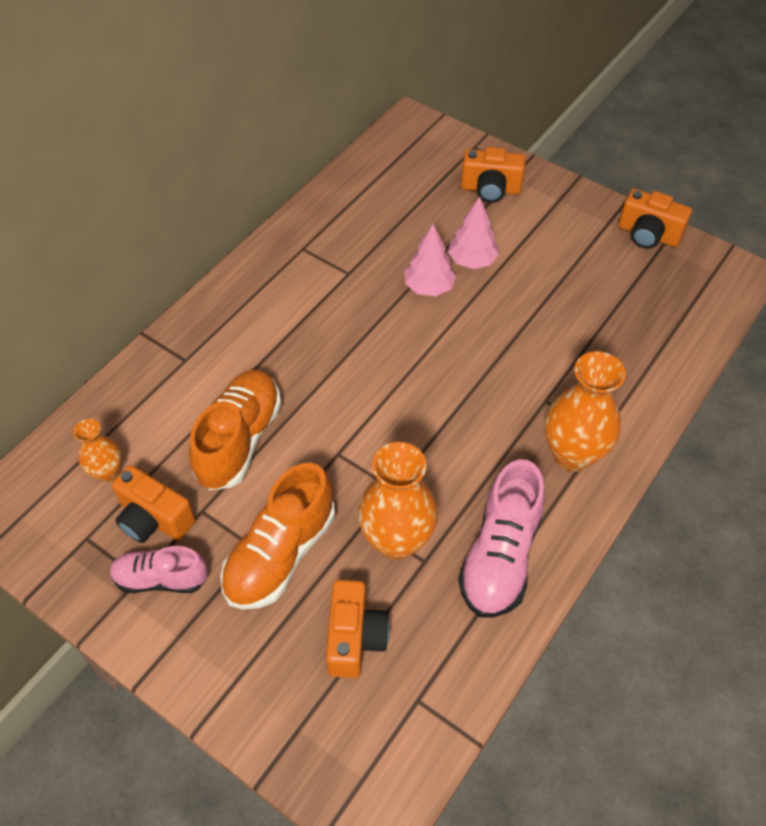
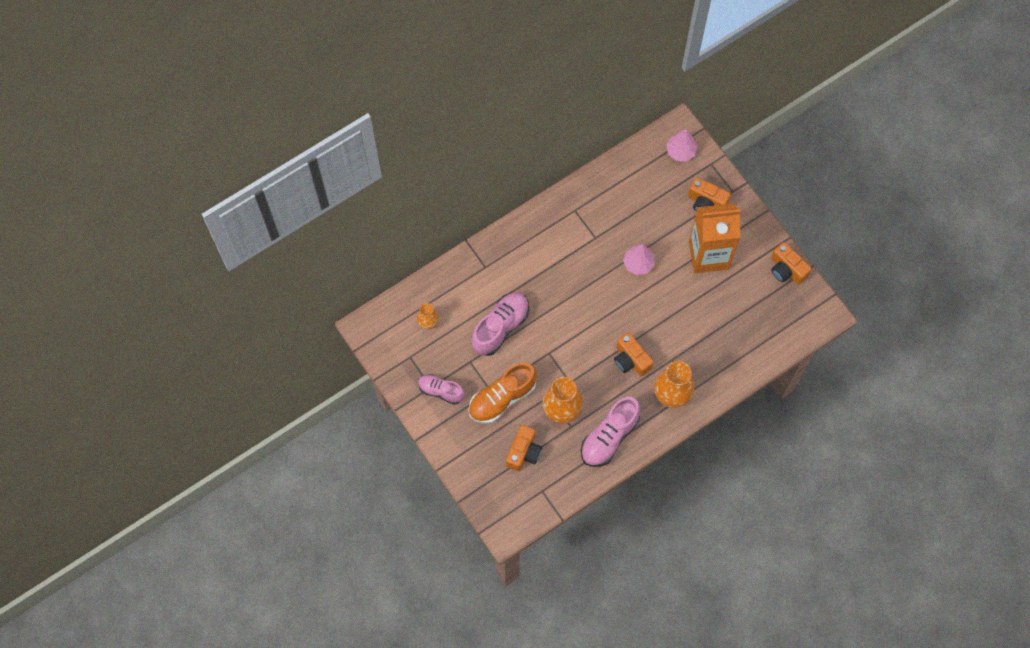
camera: 20 degrees right, 15 degrees up
(154, 519) = (445, 358): orange camera -> orange camera (631, 360)
(239, 440) = (500, 327): orange shoe -> pink shoe
(472, 261) = (671, 253): pink tree -> pink tree (680, 151)
(527, 248) = (708, 255): none -> orange carton

